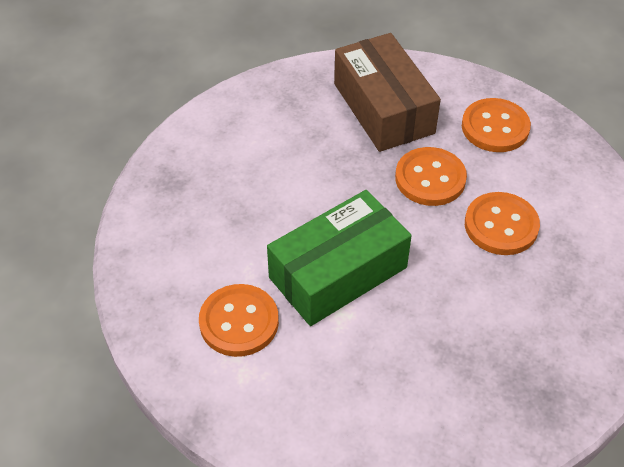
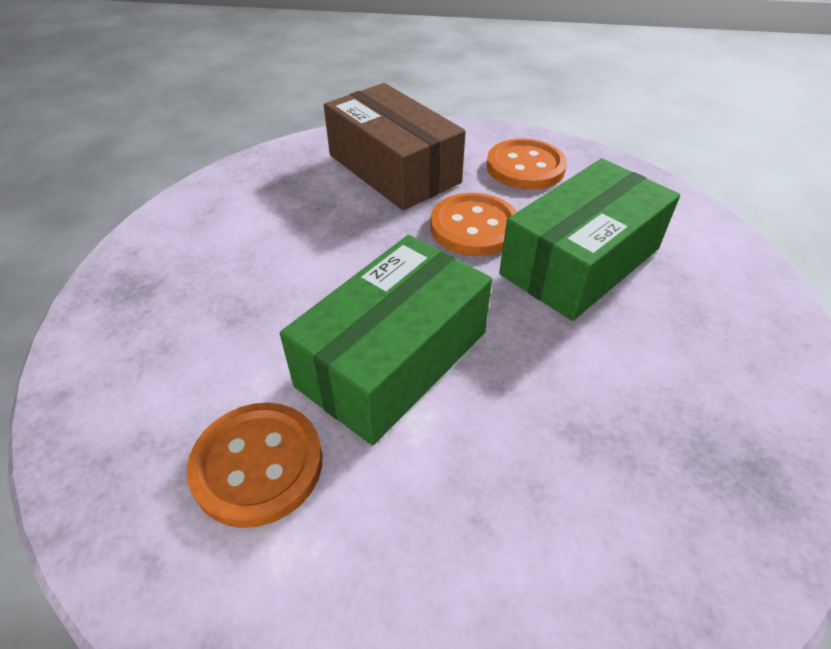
camera: 15 degrees left, 5 degrees down
(501, 225) = (580, 261): orange button -> green box

